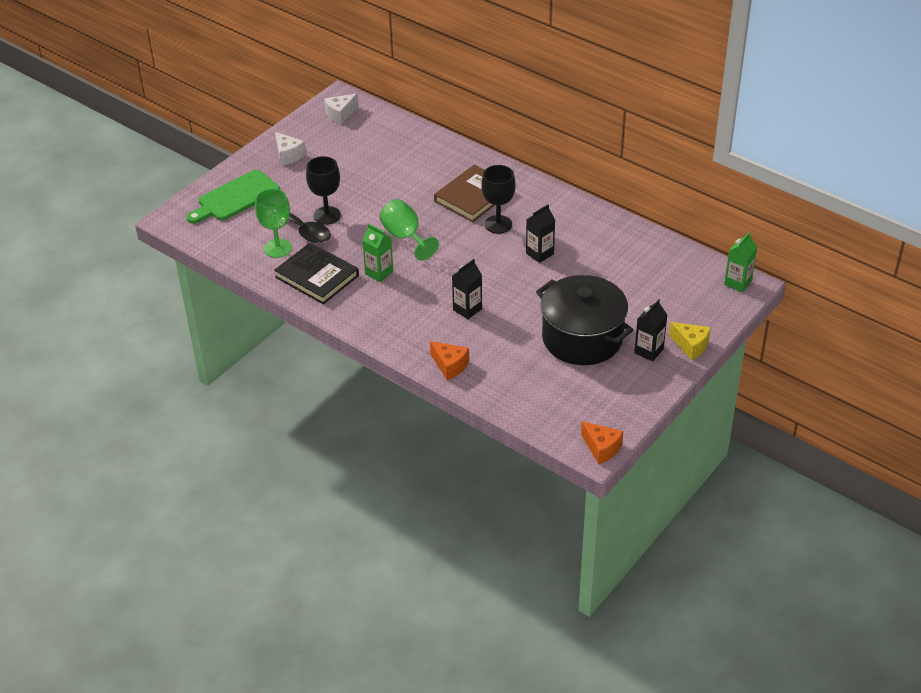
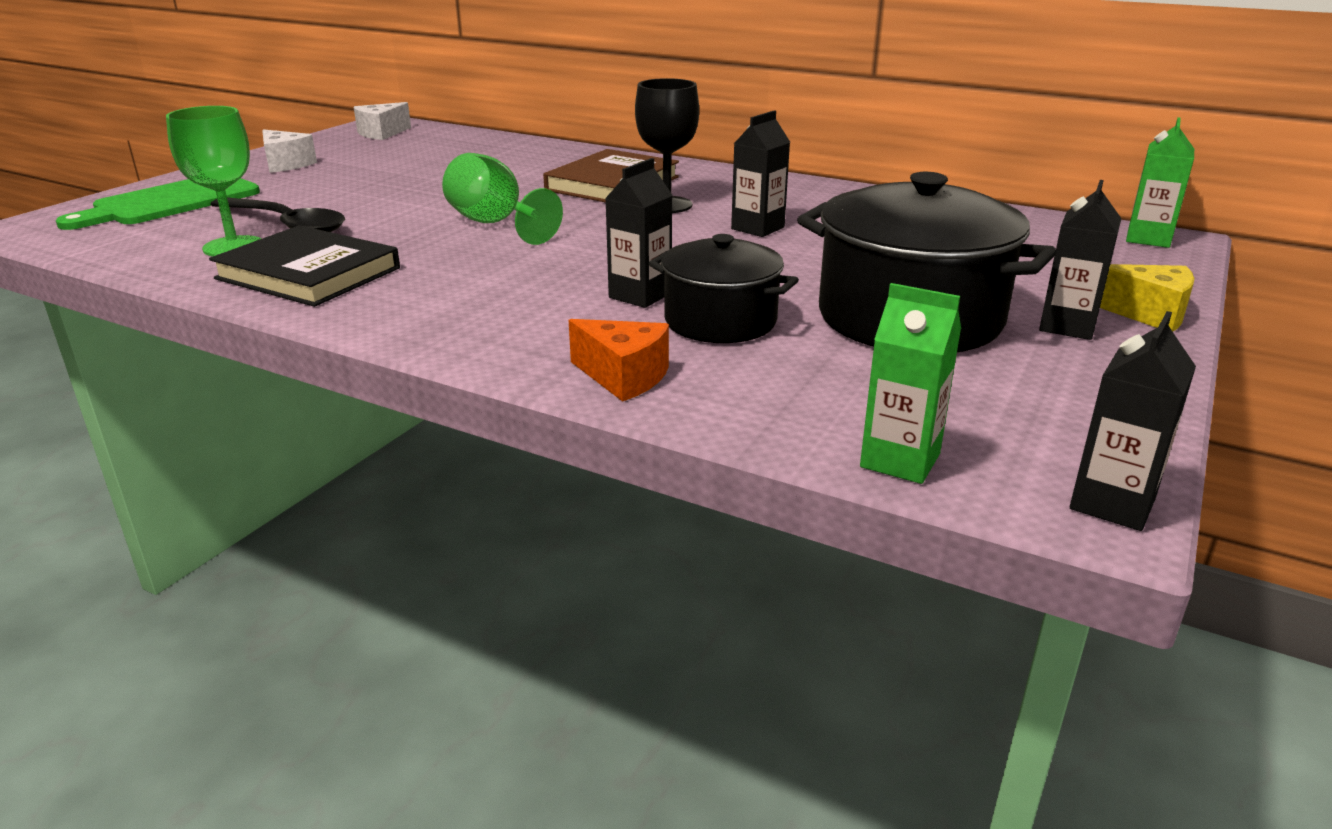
camera: 10 degrees left, 15 degrees down
(327, 215) = (343, 211): black goblet -> none
(379, 273) = (443, 263): green carton -> green carton (900, 460)
(498, 332) = (720, 321): none -> black pot
(601, 448) = (1112, 504): orange cheese -> black carton

